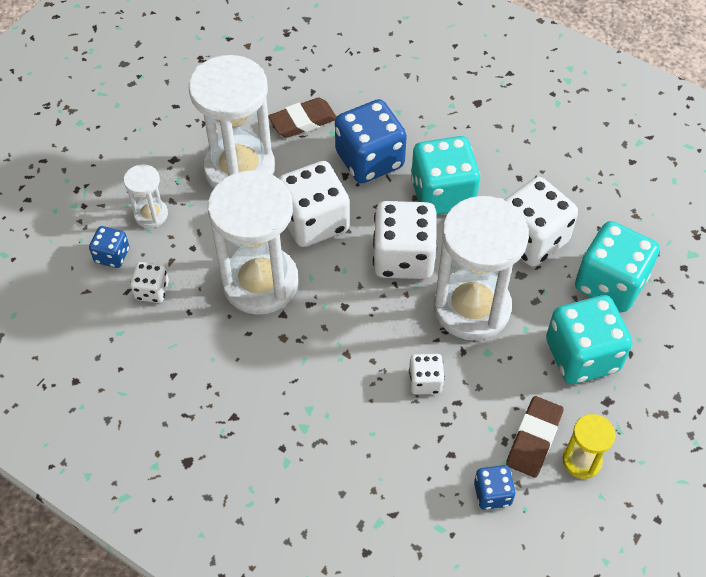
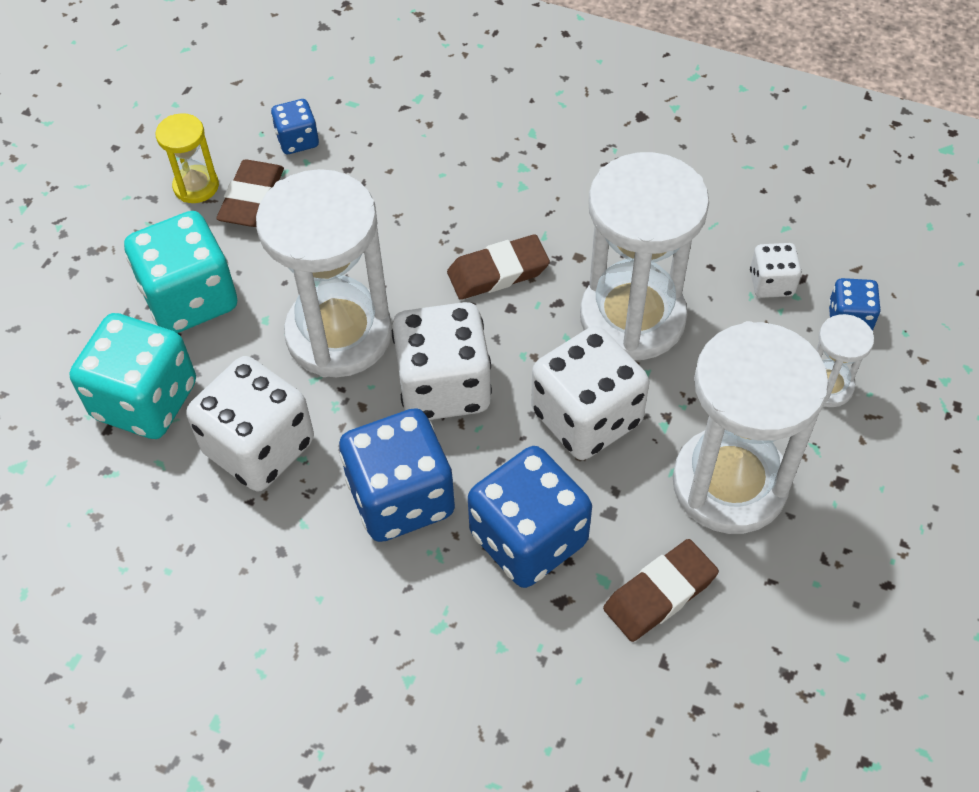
camera: 170 degrees right, 0 degrees up
(347, 335) = (498, 272): none -> brown eraser
(425, 381) = (388, 236): white dice -> none
(442, 194) = (401, 498): turquoise dice -> blue dice

